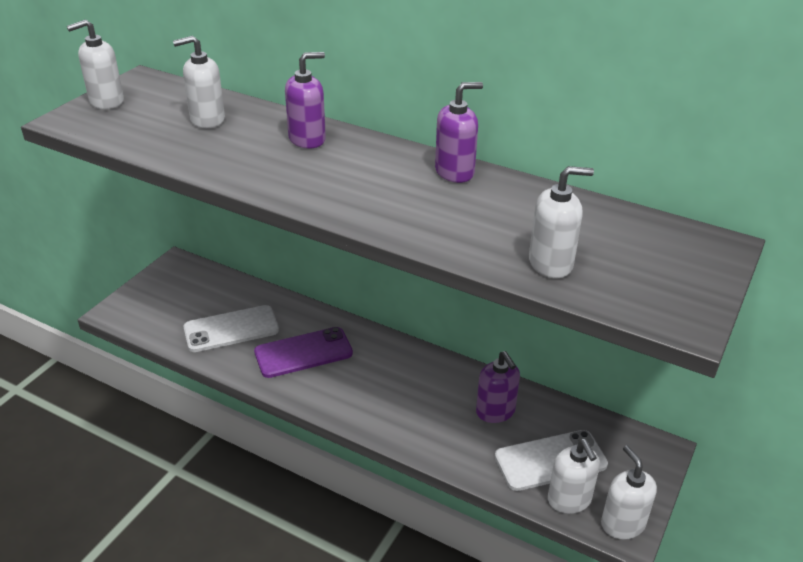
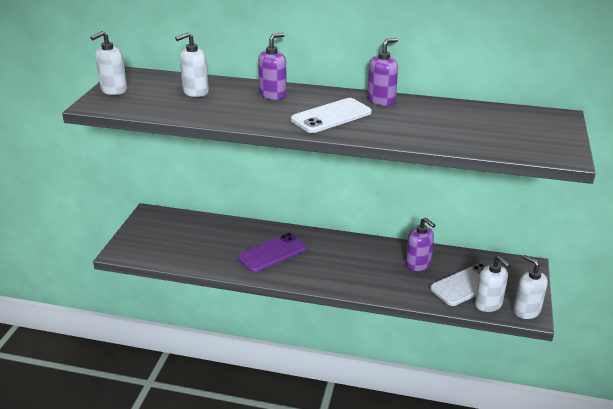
camera: 15 degrees left, 5 degrees down
(231, 329) = (213, 248): white phone -> white phone (331, 116)
(551, 263) = (472, 139): white soap dispenser -> none

